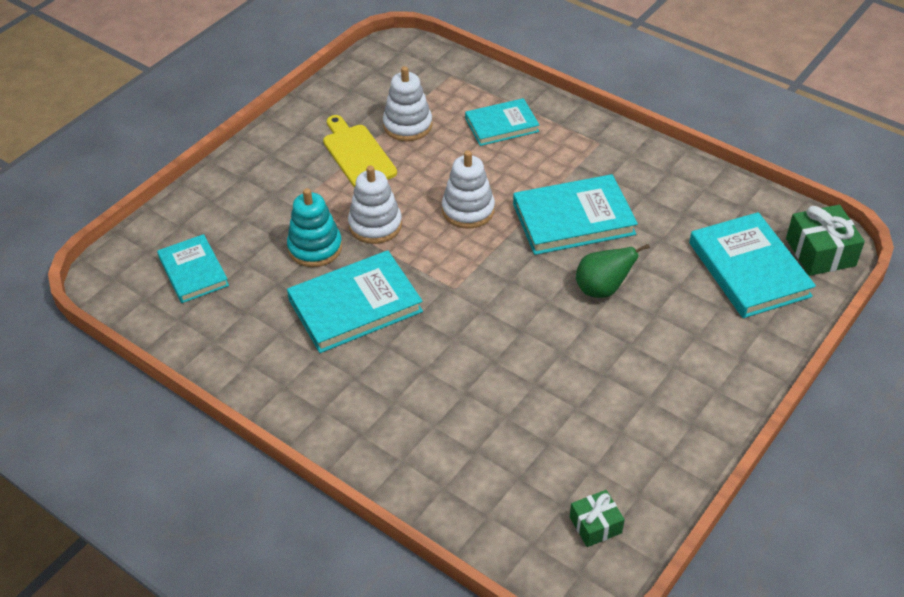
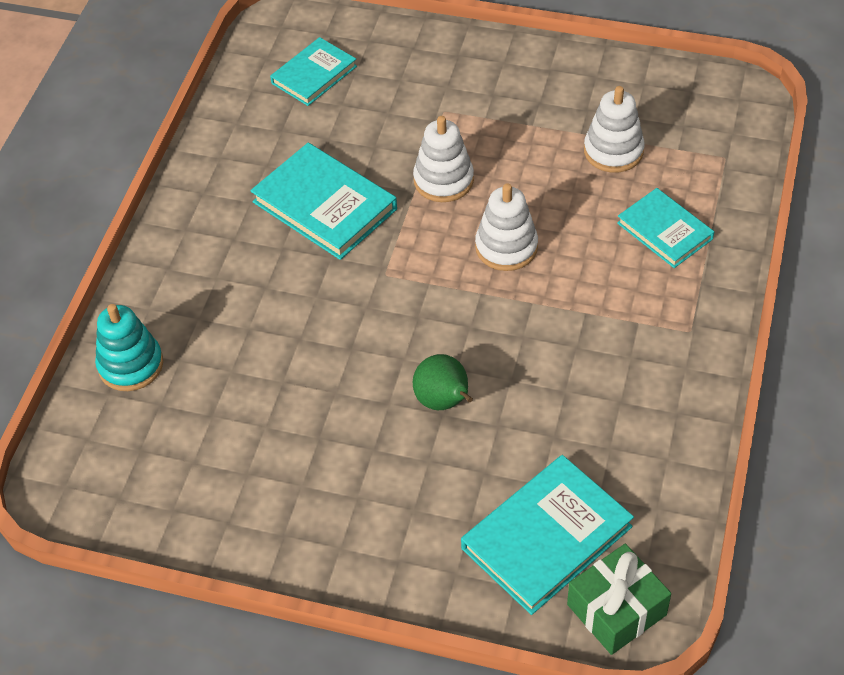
camera: 70 degrees right, 5 degrees up
(315, 248) = (388, 147): turquoise stacking toy -> turquoise stacking toy (131, 365)
(357, 154) = (542, 127): yellow cutting board -> none
(573, 219) = (542, 344): turquoise book -> none
(595, 525) = (124, 483): green gift -> none

